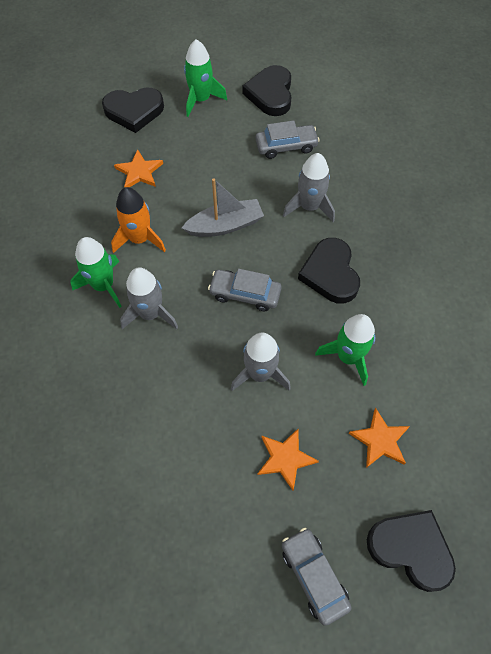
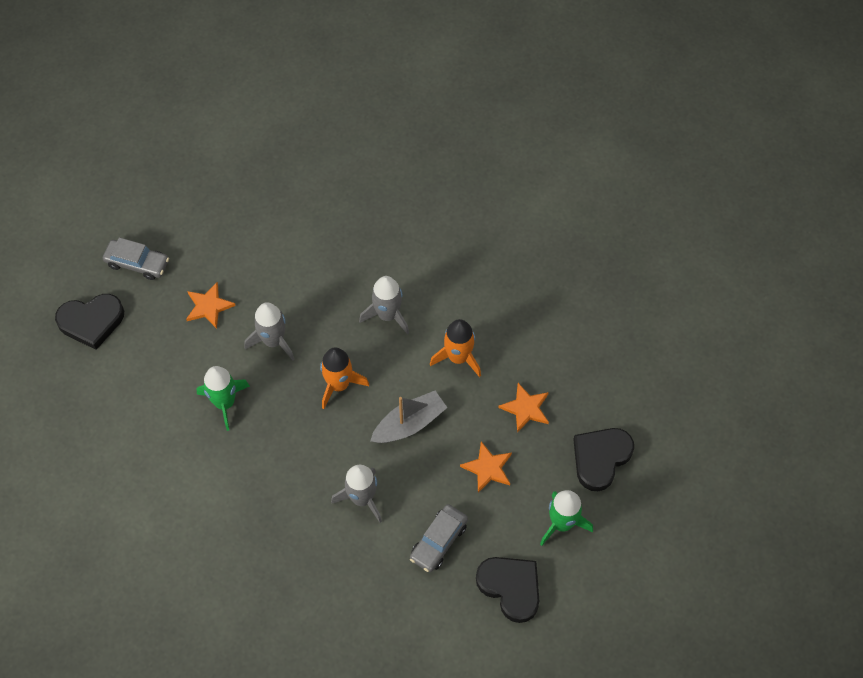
camera: 135 degrees right, 0 degrees up
(103, 285) = (441, 305): green rocket -> none
(225, 225) = (409, 423): grey boat -> grey boat turned 150 degrees counterclockwise
(245, 294) = (339, 384): grey car -> orange rocket
(330, 274) = (292, 454): black heart -> none
(380, 440) = (158, 367): orange star -> orange star (488, 468)

